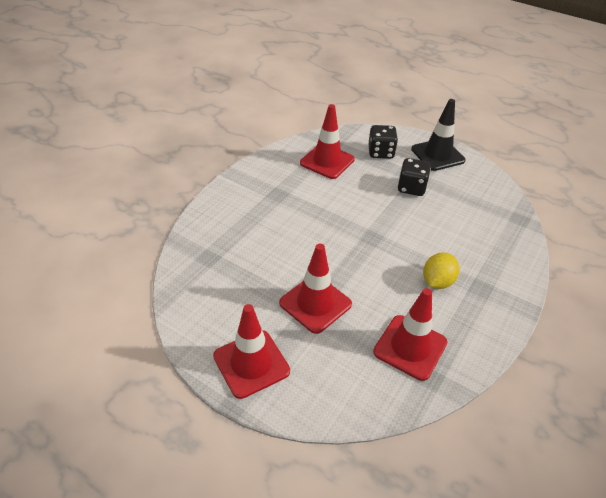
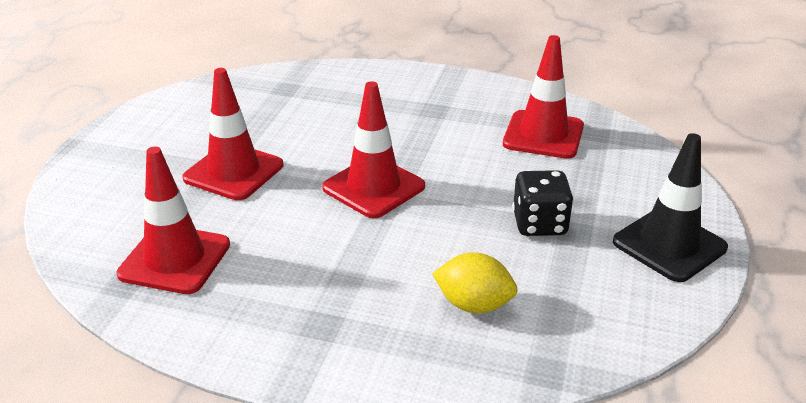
camera: 75 degrees right, 10 degrees down
(251, 363) = (128, 145): red traffic cone -> red traffic cone (373, 187)
(380, 153) = (614, 181): black dice -> none
(437, 281) = (316, 274): yellow lemon -> yellow lemon (474, 305)

